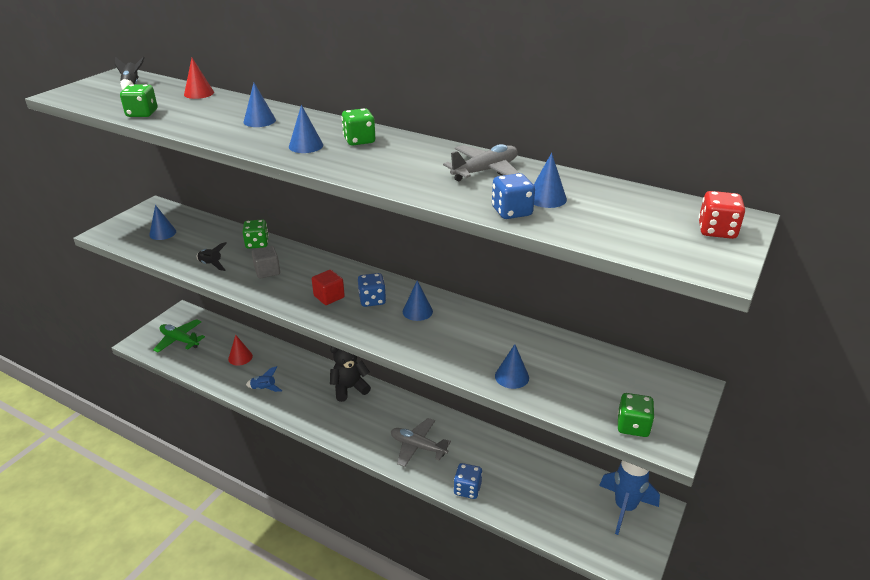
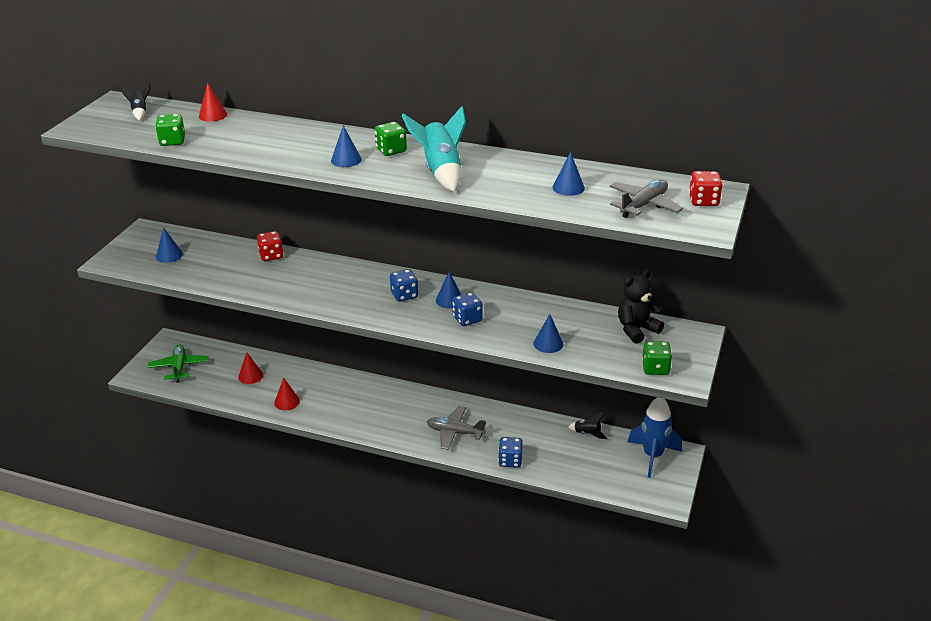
camera: 10 degrees left, 0 degrees up
(180, 340) = (179, 367): green plane -> green plane turned 60 degrees clockwise
(211, 265) = (235, 280): black rocket -> black rocket (587, 434)
(257, 244) = (271, 255): green dice -> red dice
(259, 121) = (289, 139): blue cone -> none
(264, 389) = (287, 402): blue rocket -> red cone
(267, 271) = (293, 280): grey cube -> none
(329, 297) = (362, 297): red cube -> none
(349, 388) = (372, 390): black teddy bear -> black teddy bear (636, 330)
(403, 167) = (441, 172): none -> turquoise rocket
(485, 171) = (511, 169): grey plane -> grey plane (644, 205)
(511, 211) = (544, 201): blue dice -> blue dice (467, 319)

